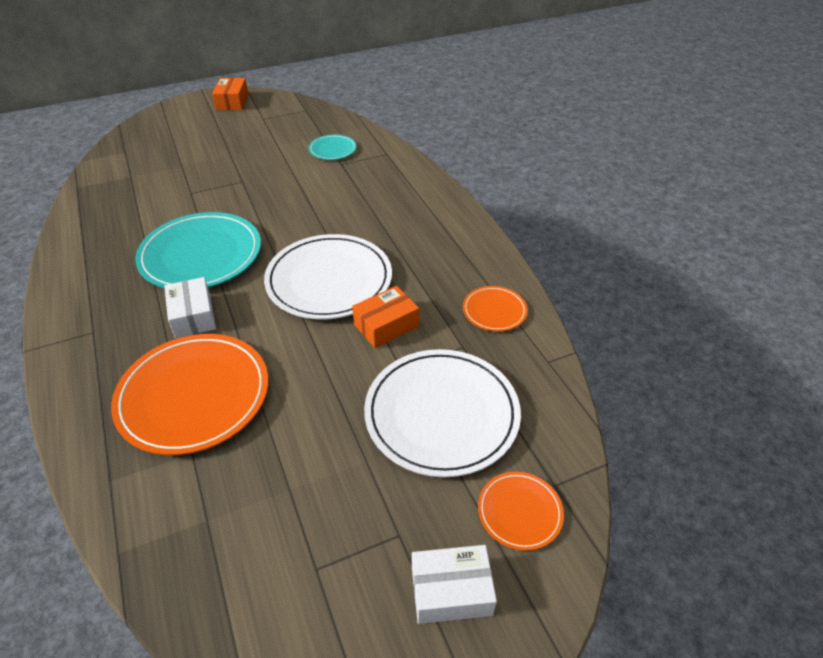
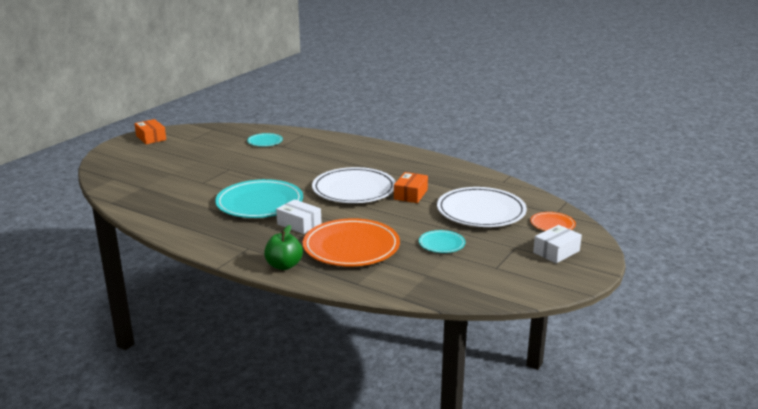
camera: 35 degrees left, 20 degrees down
(84, 388) = (284, 265): none -> green apple
(306, 459) = (441, 244): none -> turquoise plate
(494, 311) = (455, 174): orange plate -> none

